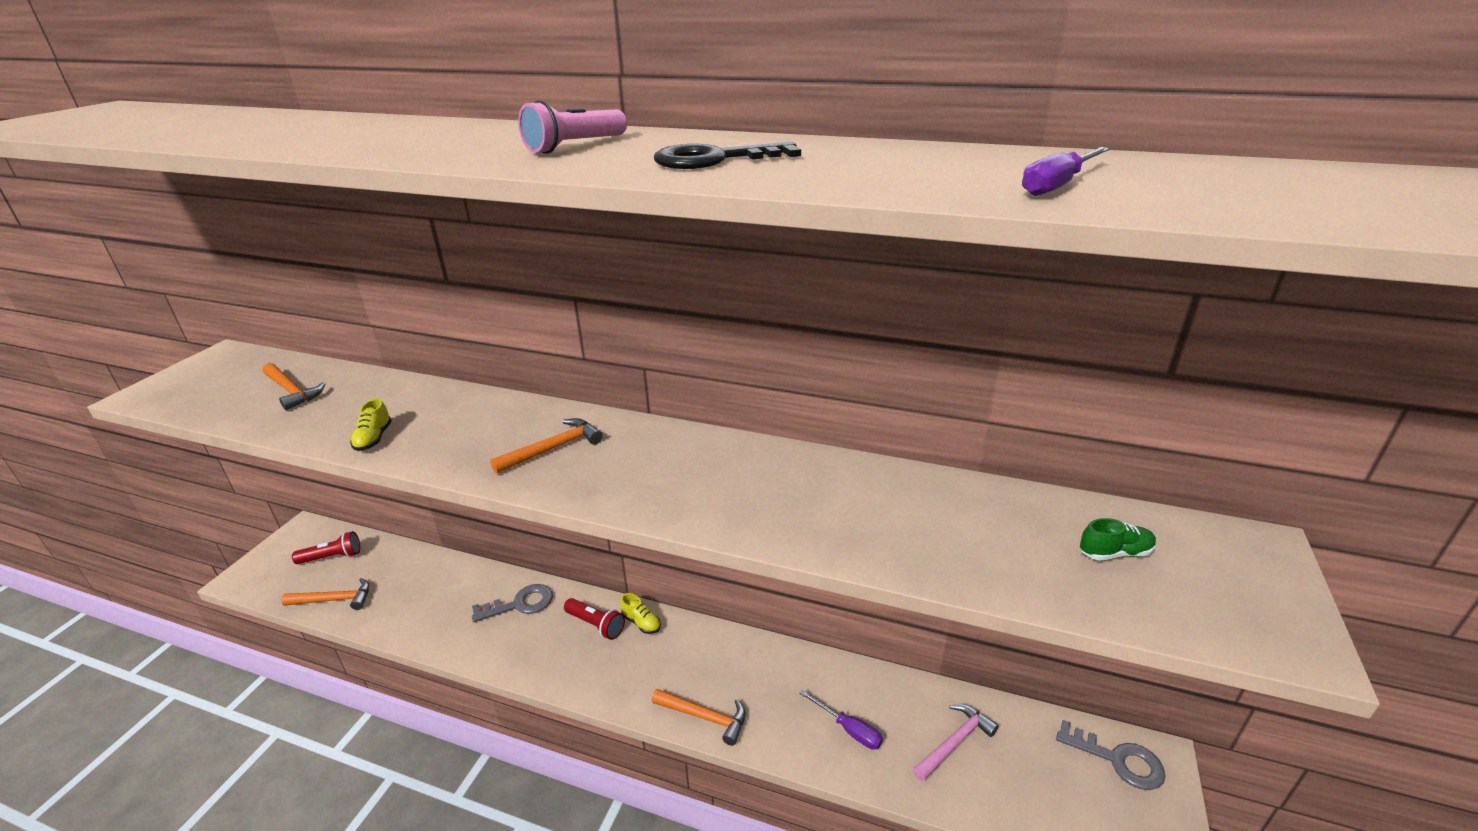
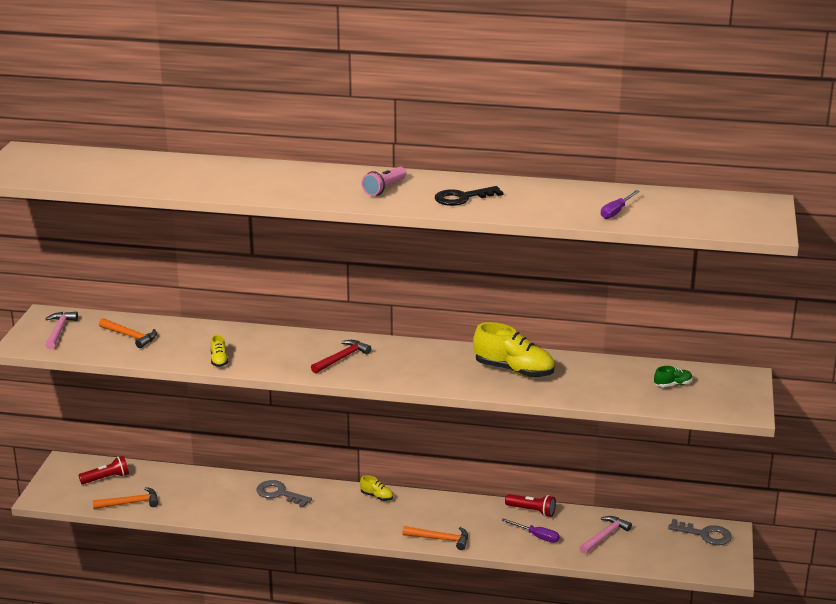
camera: 10 degrees left, 5 degrees down
(213, 377) = (59, 331): none -> pink hammer
(520, 604) = (279, 494): grey key -> grey key turned 120 degrees counterclockwise
(553, 449) = (342, 358): orange hammer -> red hammer
(596, 625) = (343, 500): red flashlight -> red flashlight (532, 511)
(820, 495) = (514, 370): none -> yellow shoe

